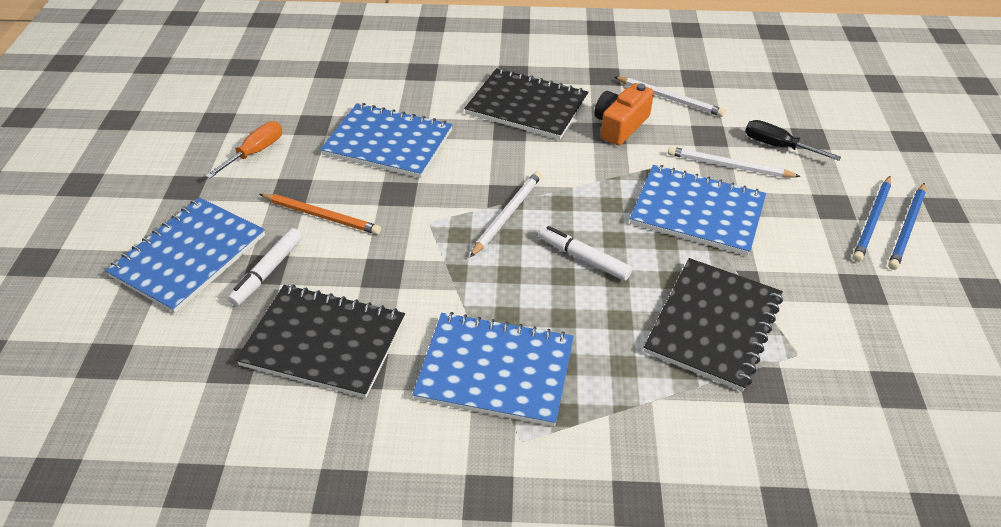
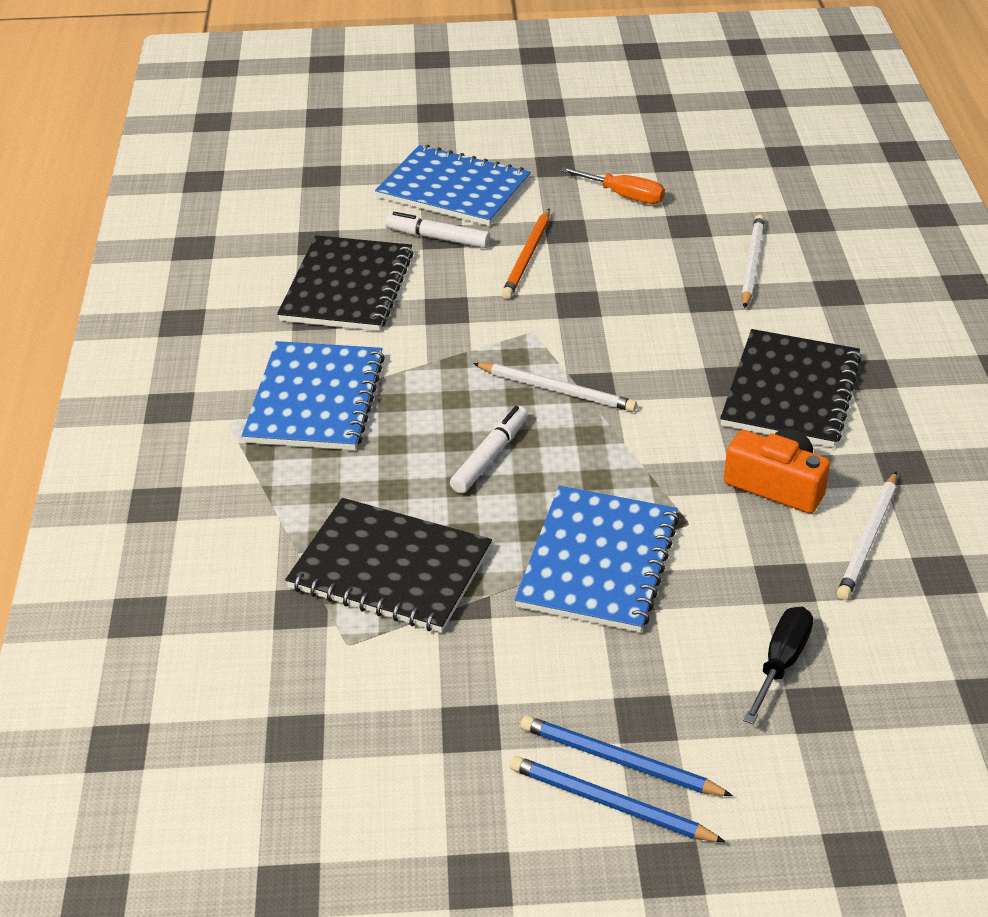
camera: 85 degrees right, 5 degrees down
(388, 143) = (669, 284): blue notebook -> none
(729, 166) = (711, 600): white pencil -> white pencil (751, 263)

